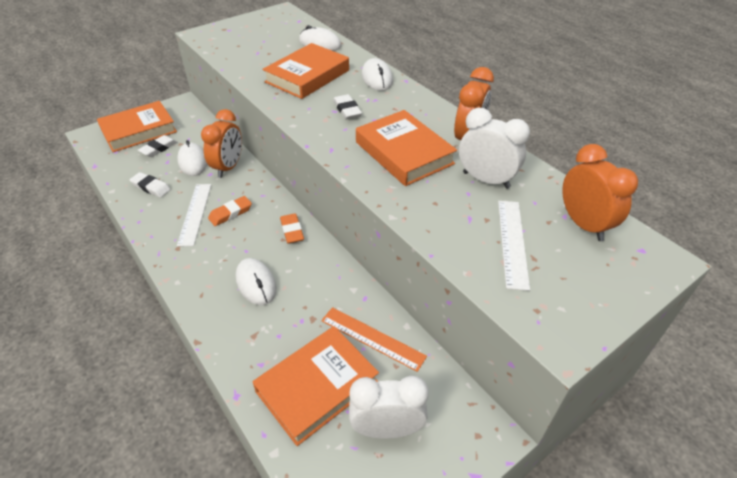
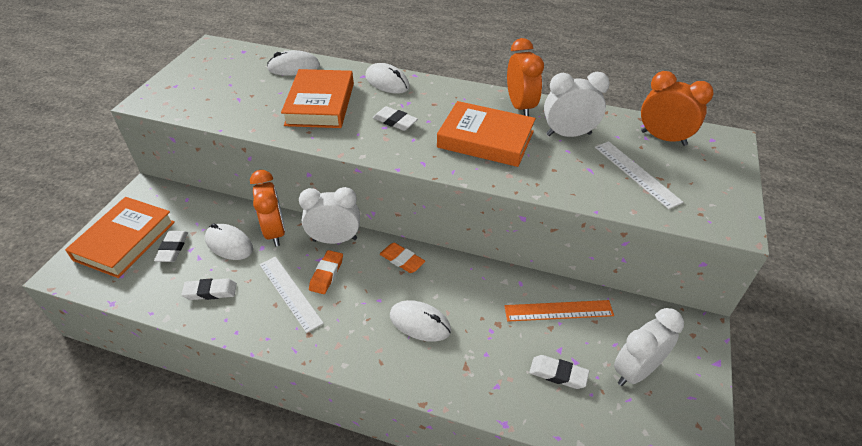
camera: 35 degrees left, 0 degrees up
(261, 192) = (335, 239): none -> white clock
(317, 387) = (558, 374): orange book -> white eraser

